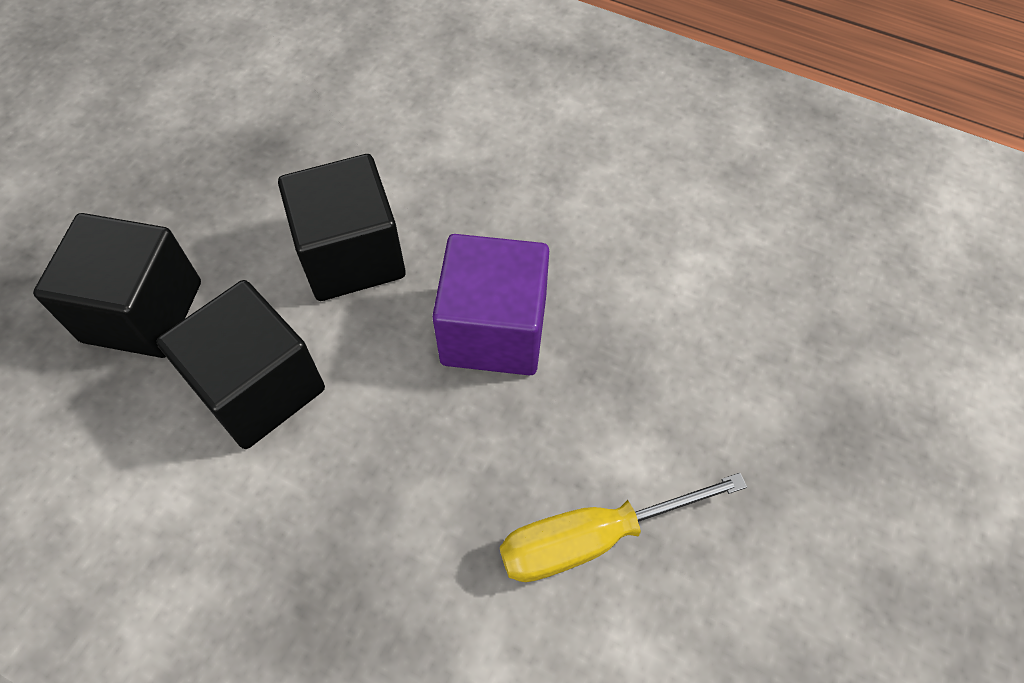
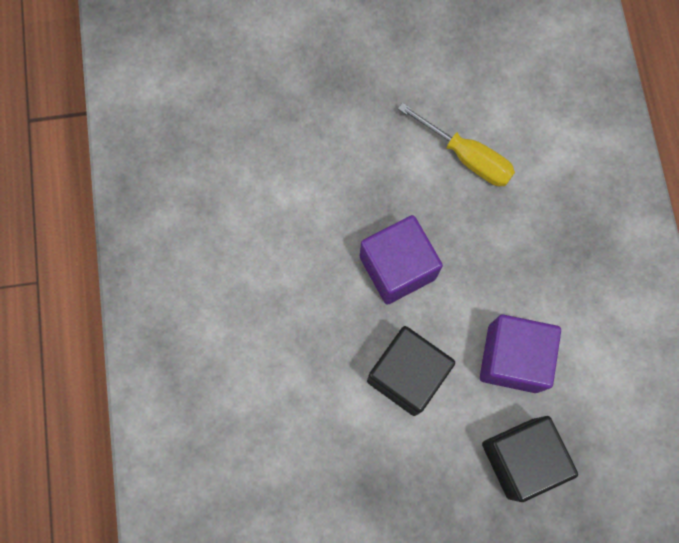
camera: 125 degrees left, 15 degrees up
(259, 387) = (512, 358): black cube -> purple cube

